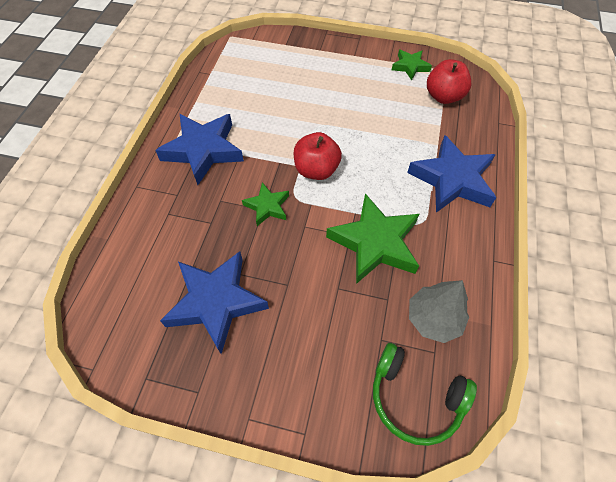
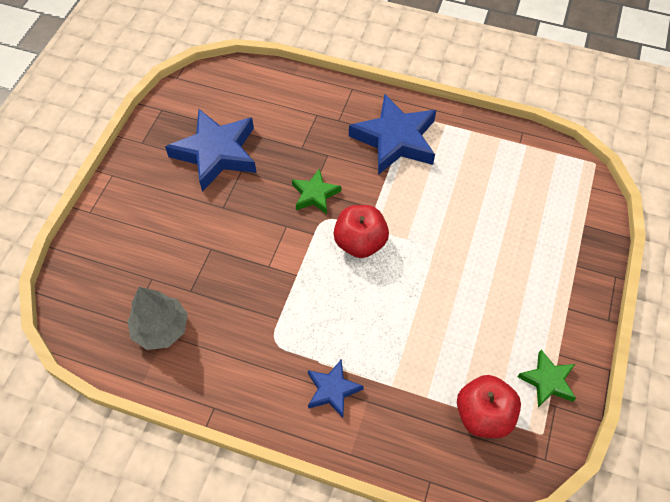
camera: 95 degrees right, 0 degrees up
(375, 243) = (256, 289): green star -> none
(415, 397) = (94, 297): green headphones -> none
(452, 179) = (332, 390): blue star -> blue star, size x0.53

